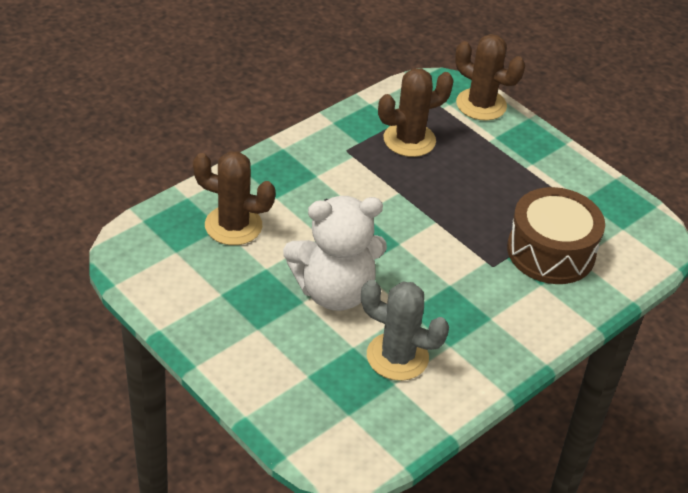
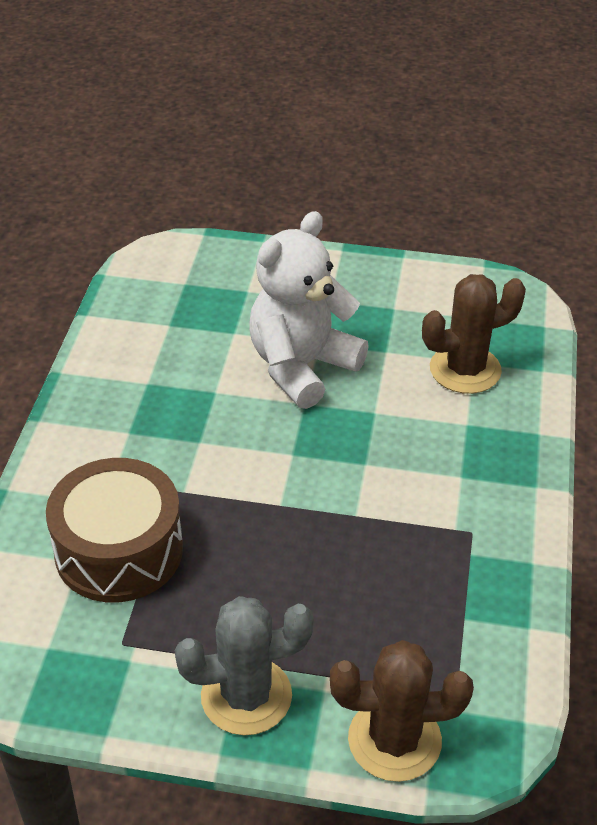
camera: 145 degrees right, 0 degrees up
(397, 357) = (187, 346): grey cactus -> grey cactus (246, 696)
(409, 140) = (420, 600): brown cactus -> none

